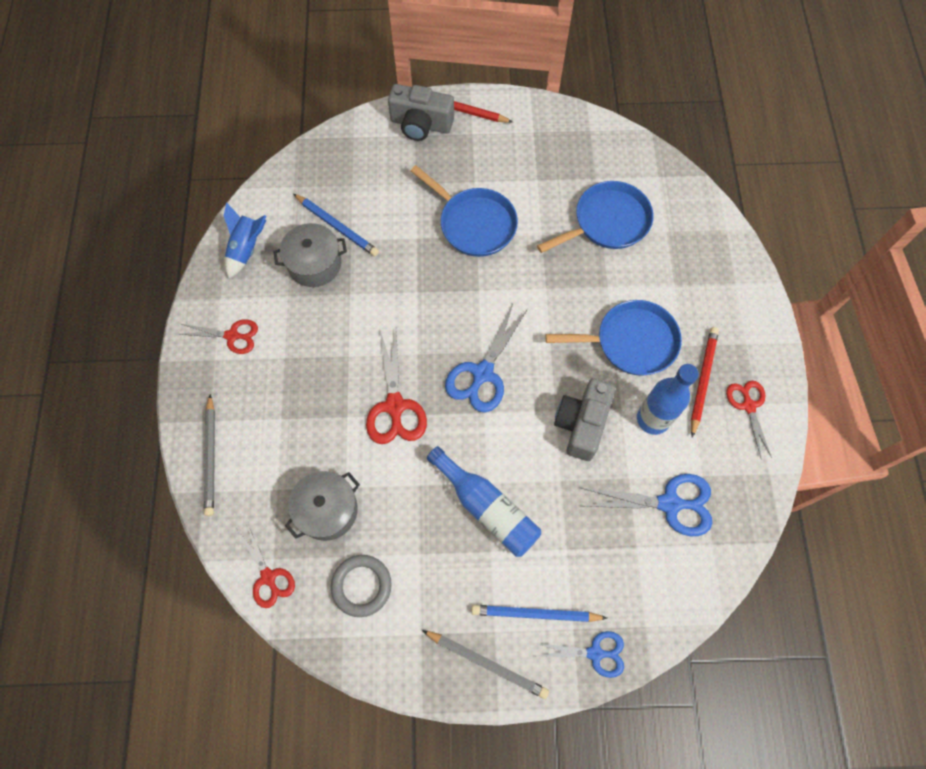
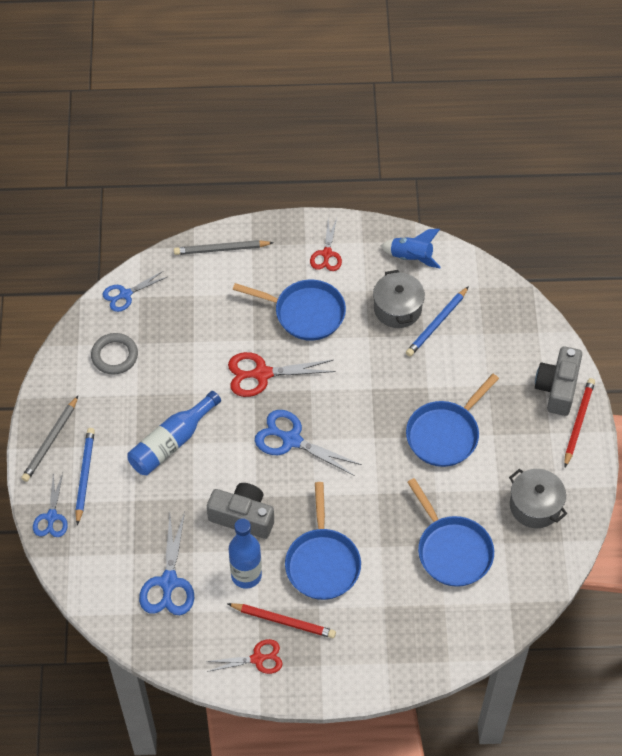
camera: 90 degrees right, 10 degrees down
(268, 577) = (125, 294): red scissors -> blue scissors
(313, 359) = (305, 313): none -> blue pan
(327, 510) = (175, 330): grey pot -> grey pot (535, 506)

